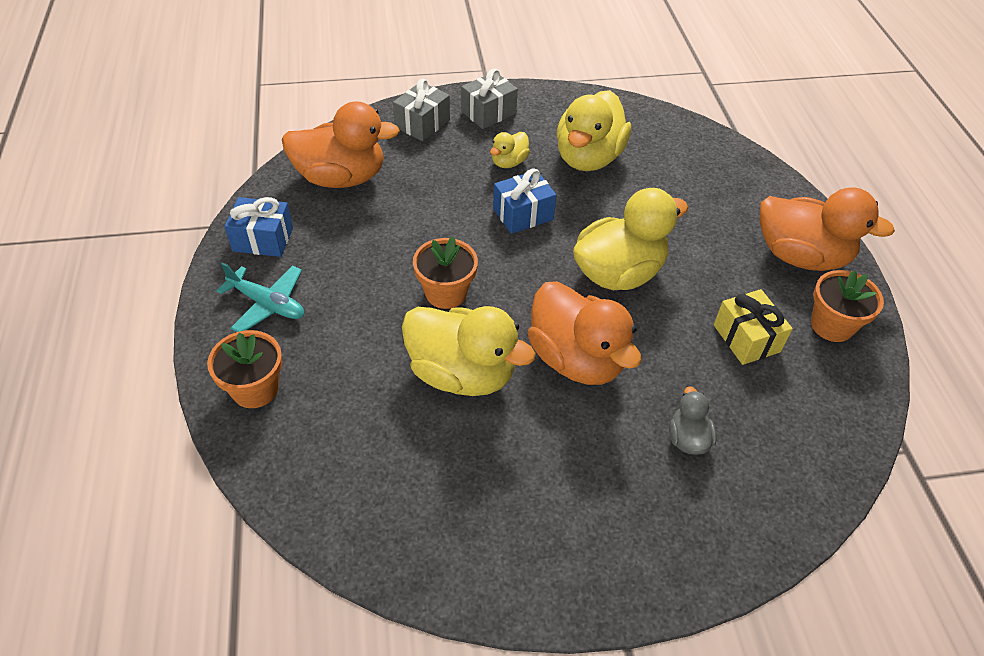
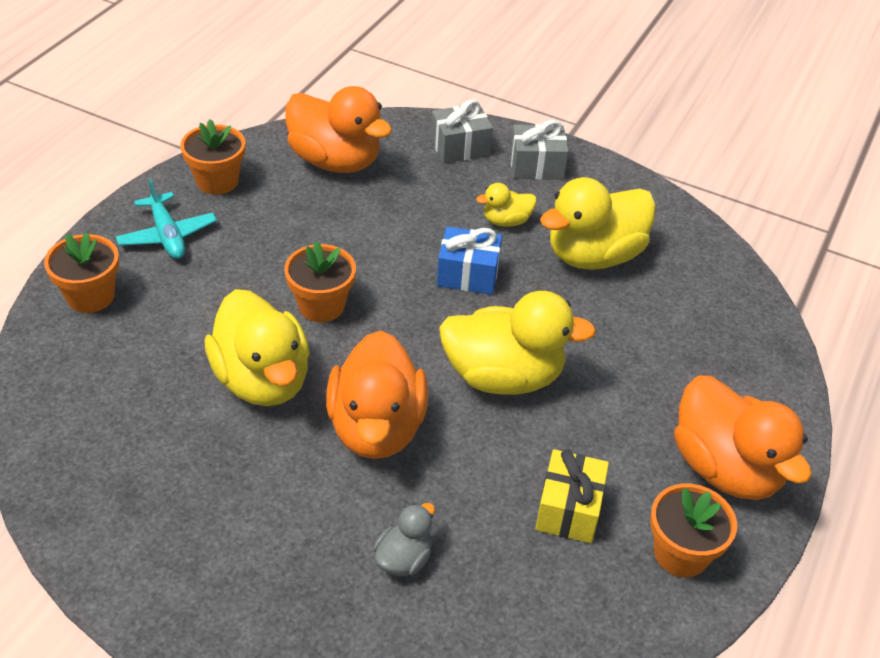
camera: 35 degrees right, 5 degrees down
(263, 239) = (217, 181): blue gift -> orange flower pot

